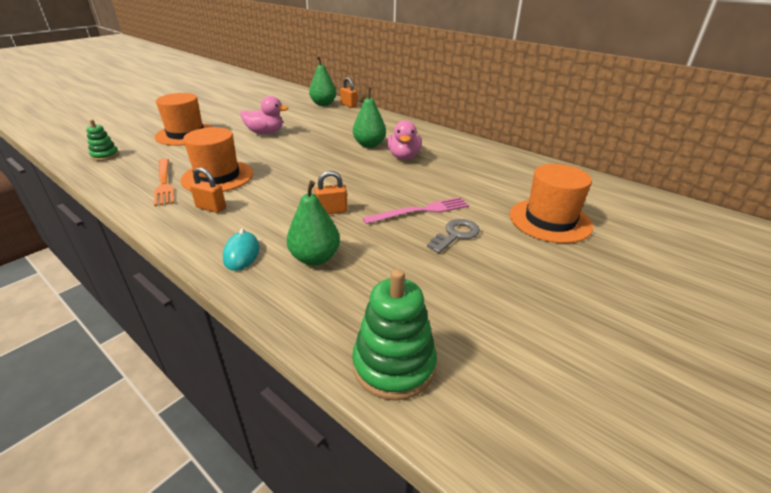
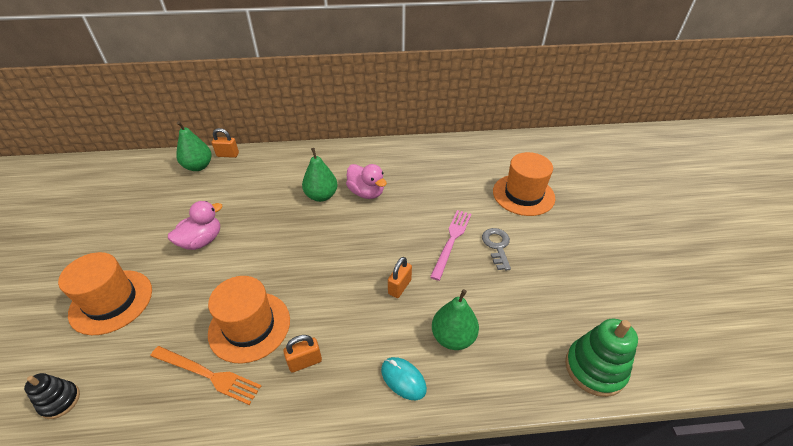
camera: 45 degrees left, 10 degrees up
(105, 155) = (60, 401): green stacking toy -> black stacking toy

